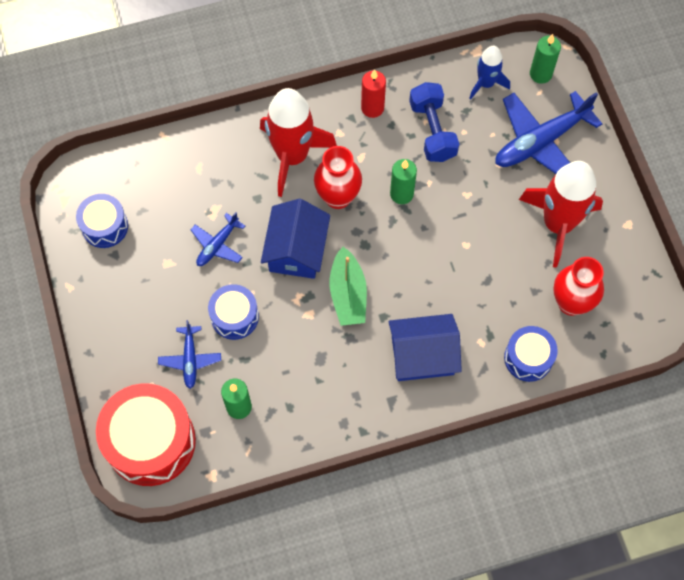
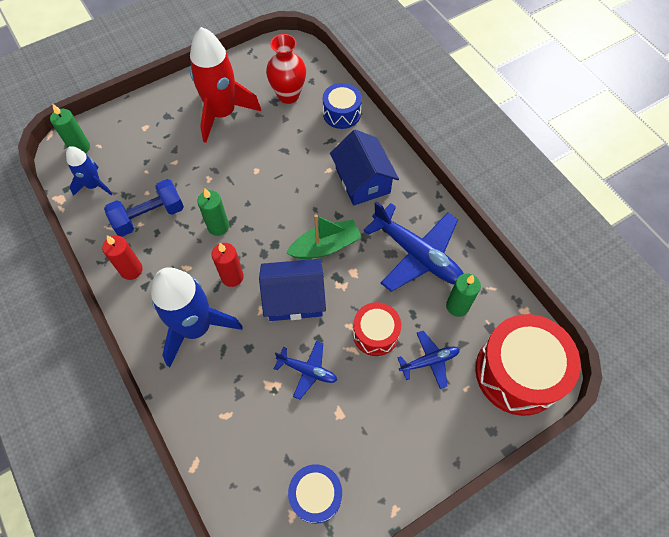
camera: 105 degrees left, 5 degrees down
(234, 317) = (375, 334): blue drum -> red drum
(292, 156) = (196, 327): red rocket -> blue rocket
(338, 197) = (232, 277): red vase -> red candle
(540, 142) = (148, 137): blue plane -> blue plane (417, 254)

